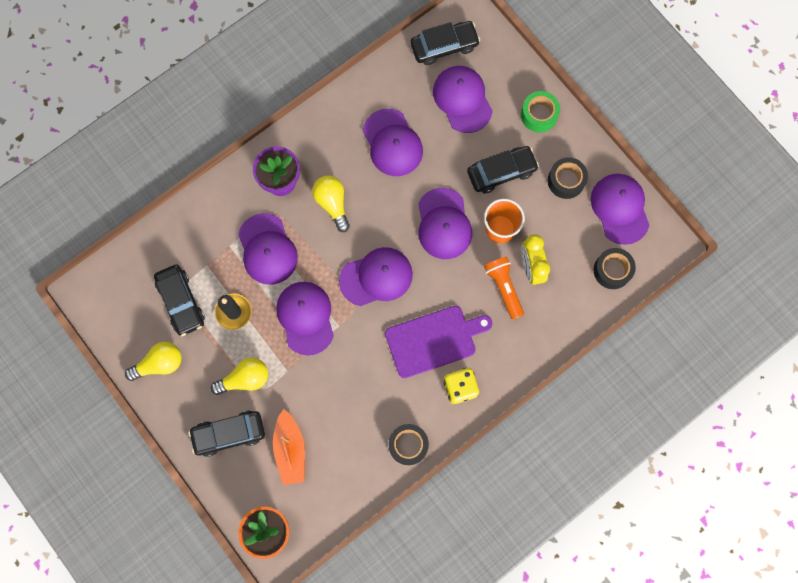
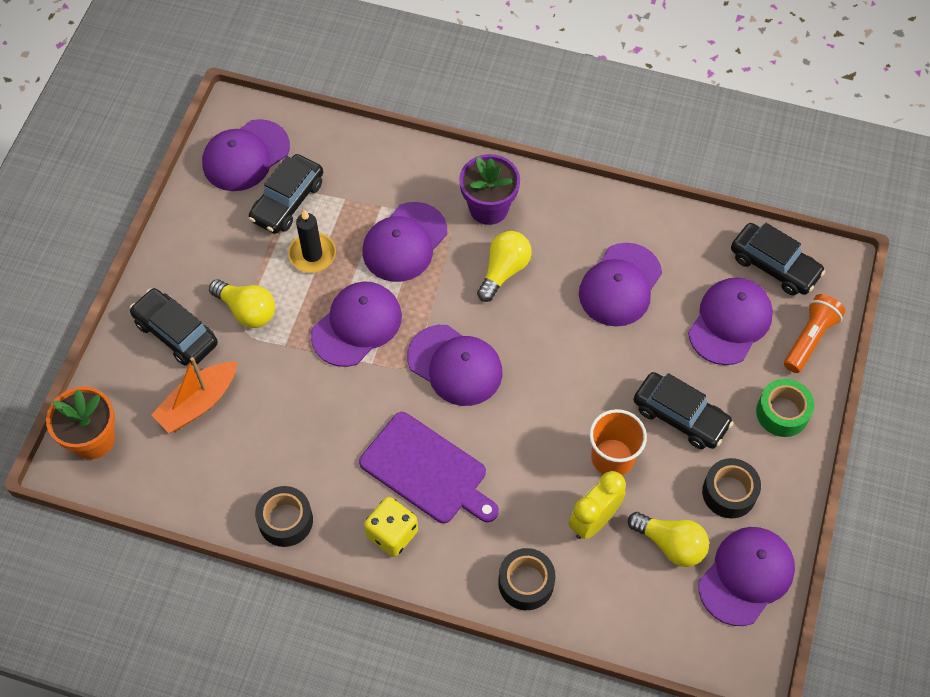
camera: 55 degrees right, 15 degrees down
(159, 363) = (208, 223): yellow light bulb -> yellow light bulb (670, 544)
(444, 224) = (570, 395): purple cap -> purple cap (245, 156)
(504, 288) = (545, 506): orange flashlight -> orange flashlight (809, 339)
(612, 270) = (663, 616): black tape -> black tape (526, 583)

